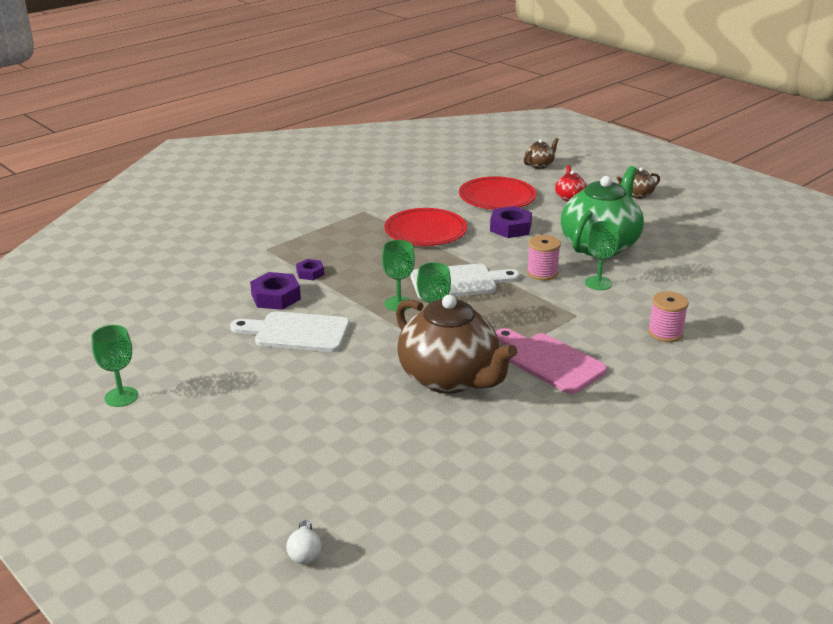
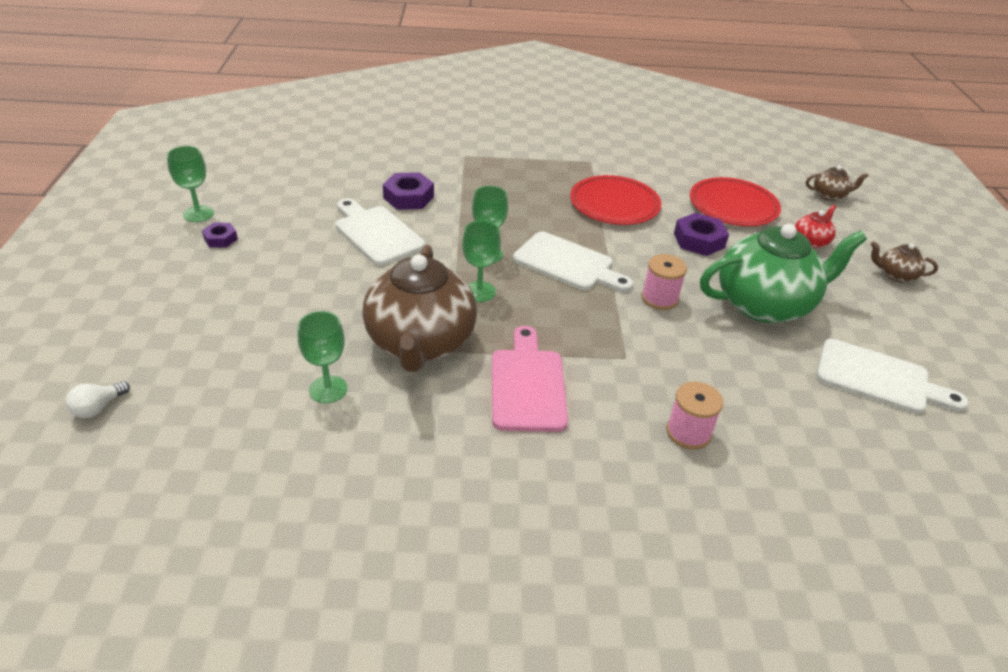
camera: 40 degrees right, 10 degrees up
(310, 273) = (463, 191): purple nut -> purple nut (220, 239)
(598, 283) = (700, 340): green goblet -> green goblet (328, 389)
(705, 253) = (879, 379): none -> white cutting board

